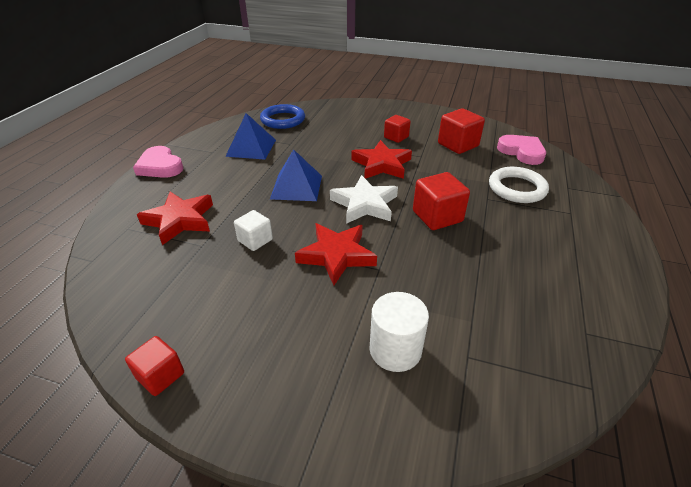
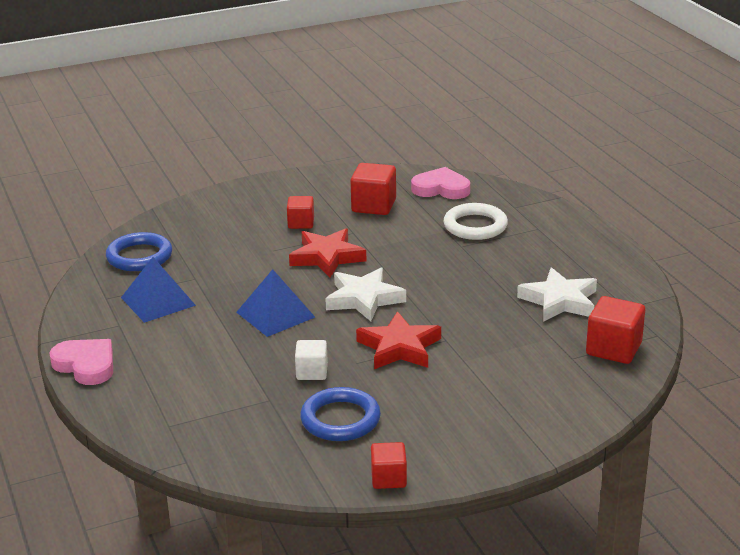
camera: 40 degrees left, 10 degrees down
(160, 166) = (86, 365): pink heart -> pink heart turned 150 degrees counterclockwise
(180, 220) = (210, 394): red star -> none
(214, 291) = (340, 419): none -> blue ring
(395, 350) = (523, 379): white cylinder -> none
(437, 216) = (439, 280): red cube -> red cube (613, 349)
(520, 287) = (559, 301): none -> white star

